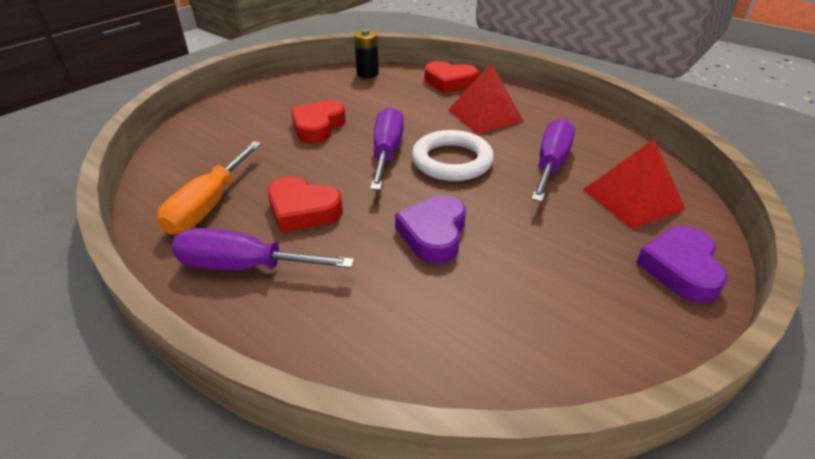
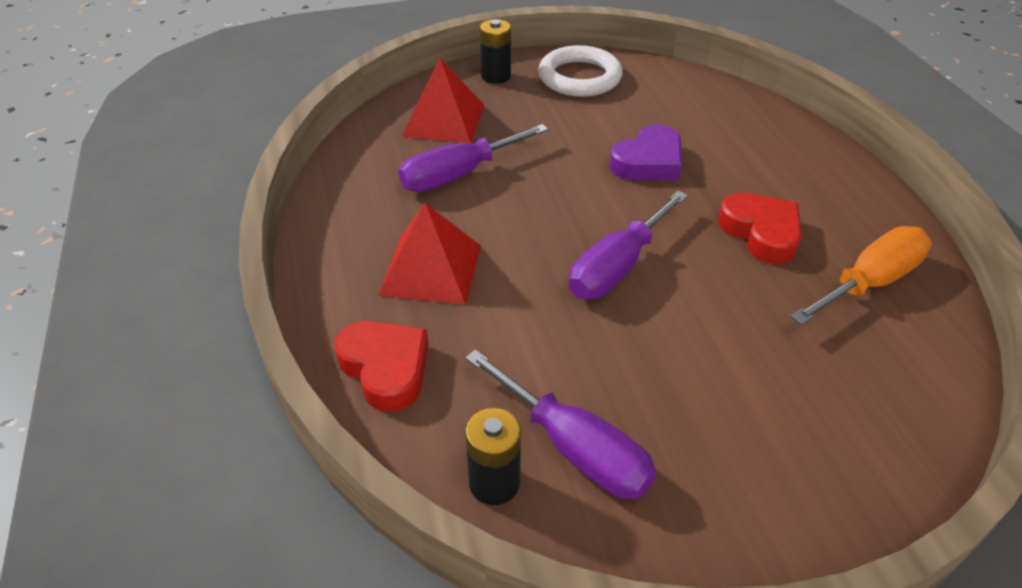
camera: 145 degrees left, 5 degrees up
(244, 266) = (836, 201): purple screwdriver -> purple screwdriver (574, 448)
(318, 127) = (681, 360): red heart -> none
(452, 161) = (554, 222): white ring -> white ring (579, 77)
(680, 268) = (496, 76): purple heart -> black battery

